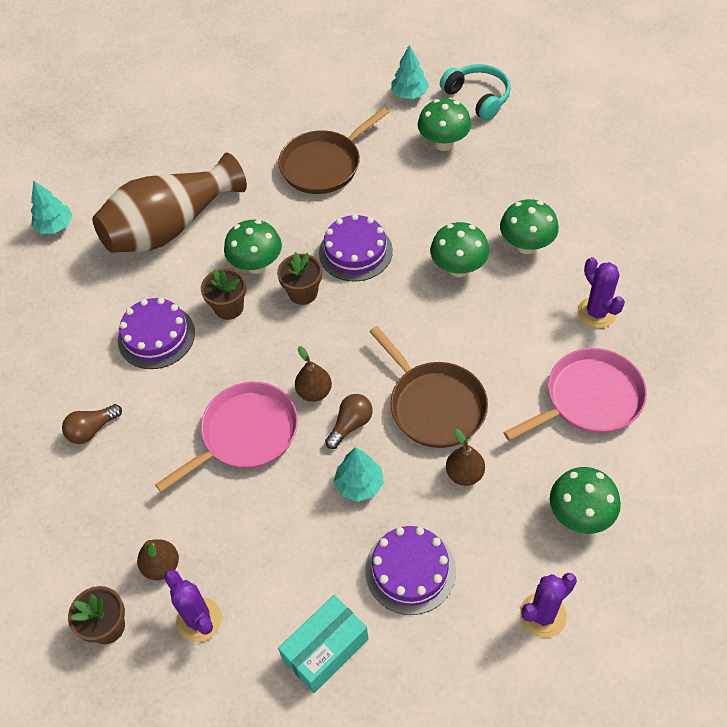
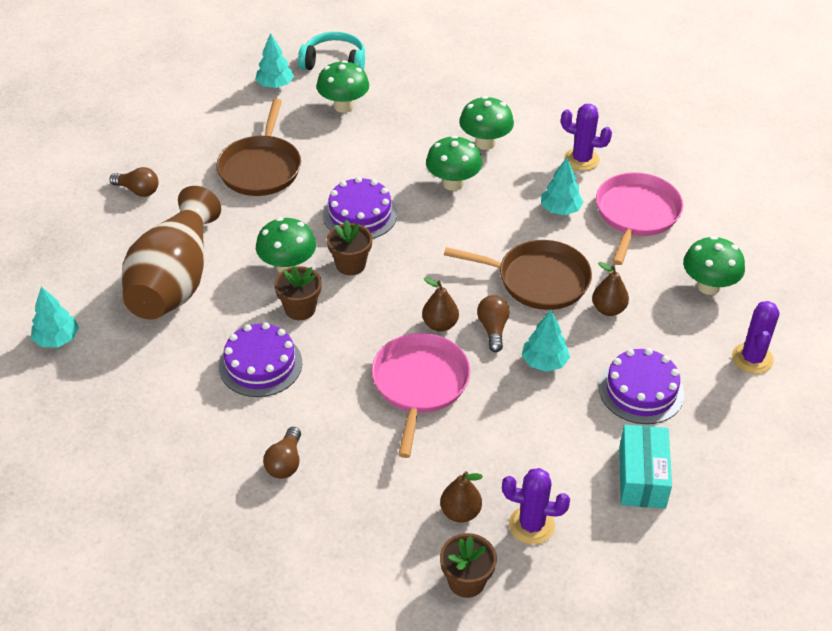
camera: 45 degrees left, 10 degrees down
(221, 134) = (138, 190): none -> brown light bulb
(524, 350) = (560, 210): none -> turquoise tree

